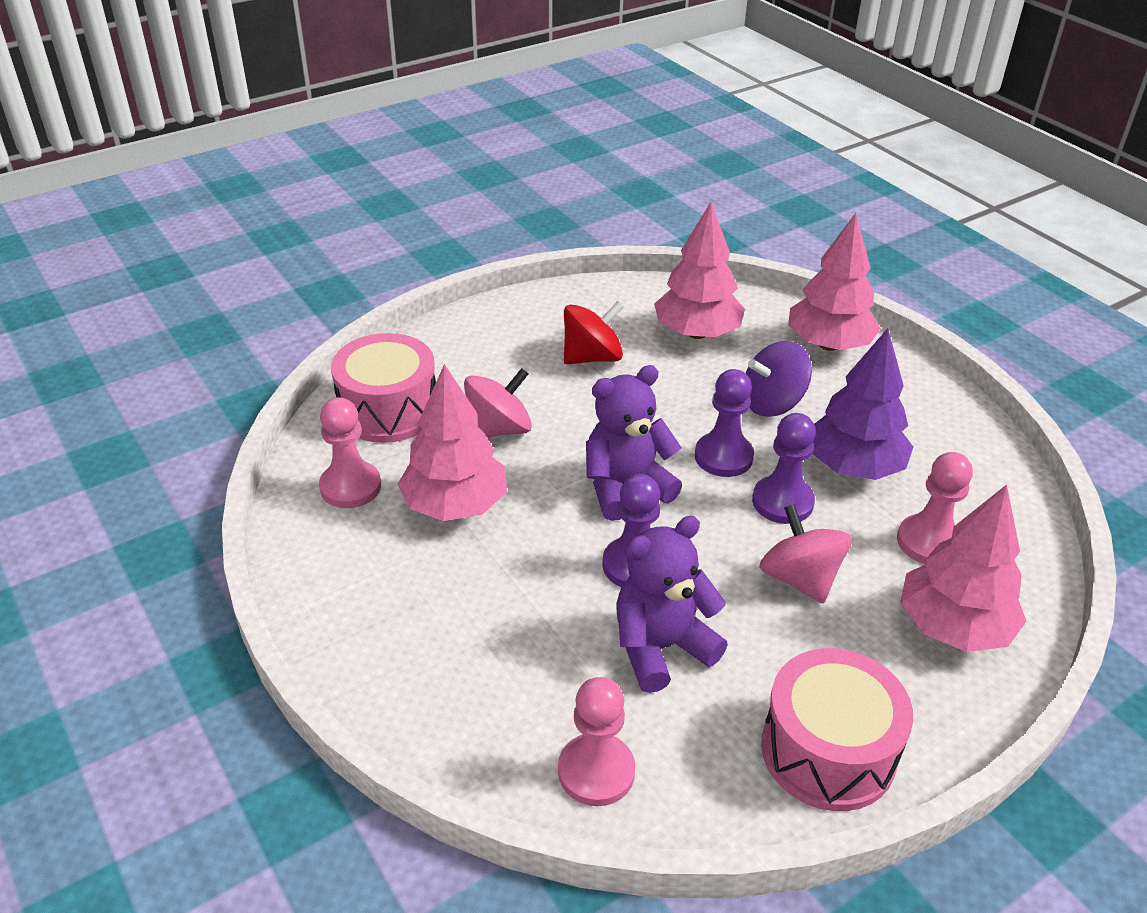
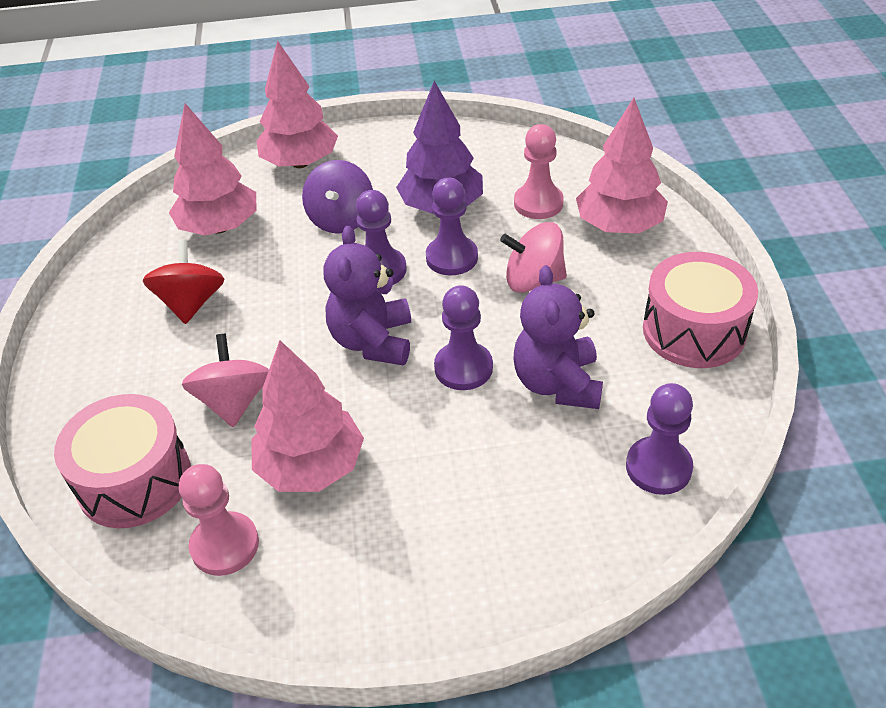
camera: 60 degrees left, 5 degrees up
(596, 771) = (658, 467): pink pawn -> purple pawn

